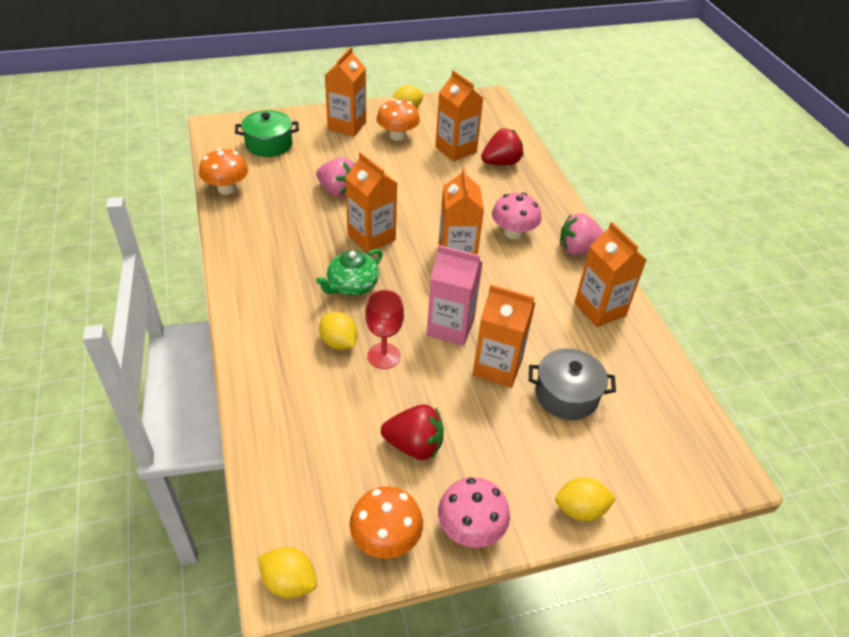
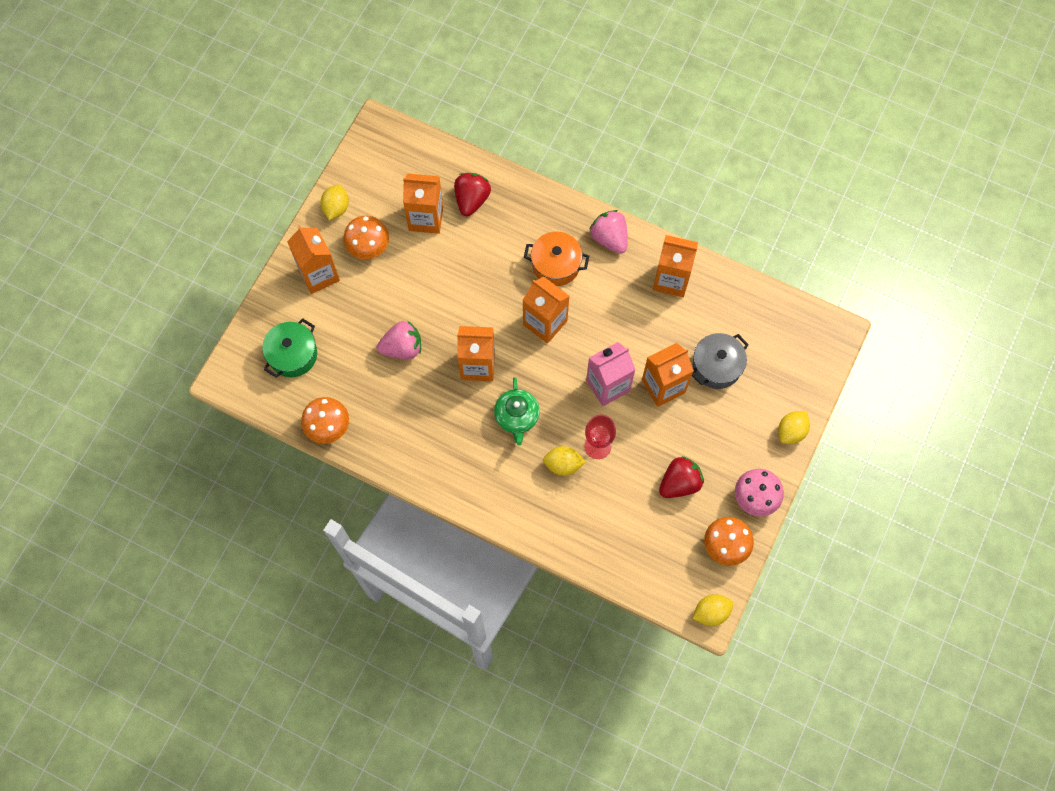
camera: 45 degrees left, 25 degrees up
(513, 232) = (556, 265): pink mushroom -> orange pot
(578, 250) = (609, 238): pink strawberry -> pink strawberry turned 105 degrees clockwise

